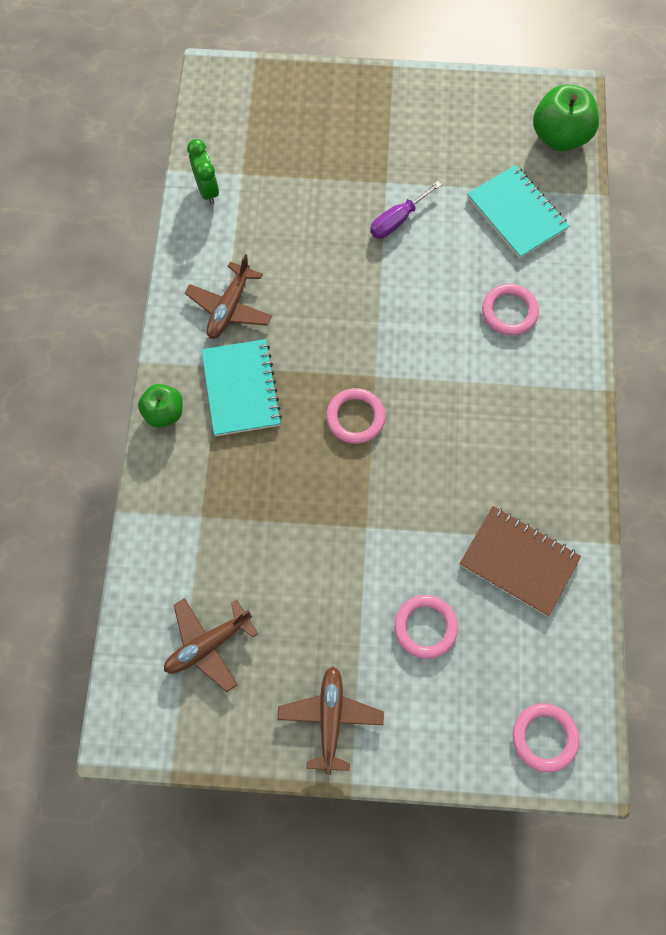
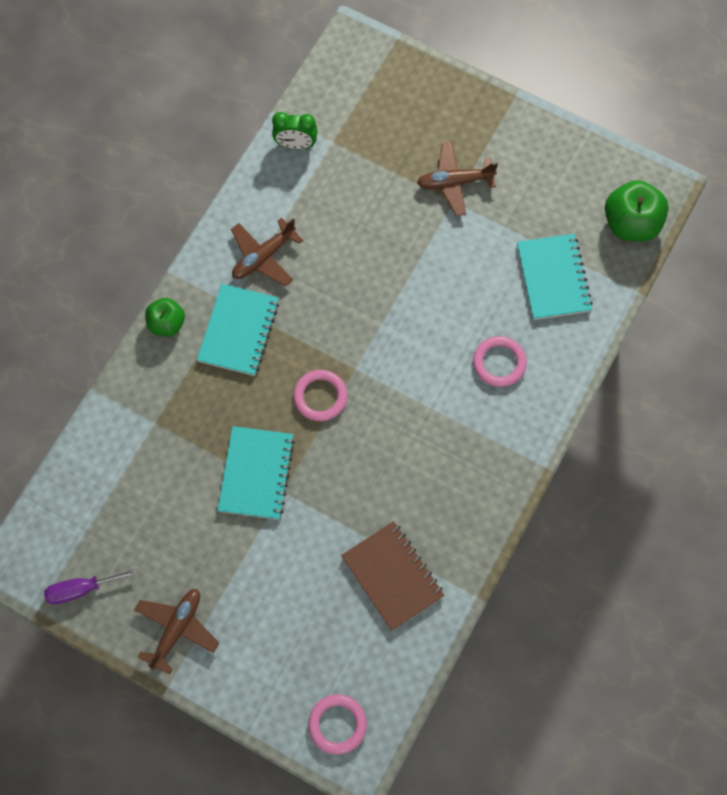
camera: 25 degrees right, 0 degrees up
(207, 190) = (296, 144): green clock -> green clock turned 90 degrees clockwise
(208, 644) = (111, 527): brown plane -> brown plane (454, 182)
(331, 521) = (256, 474): none -> turquoise notebook
(397, 220) = (445, 240): purple screwdriver -> purple screwdriver (81, 589)
(425, 627) = (288, 594): pink ring -> none

